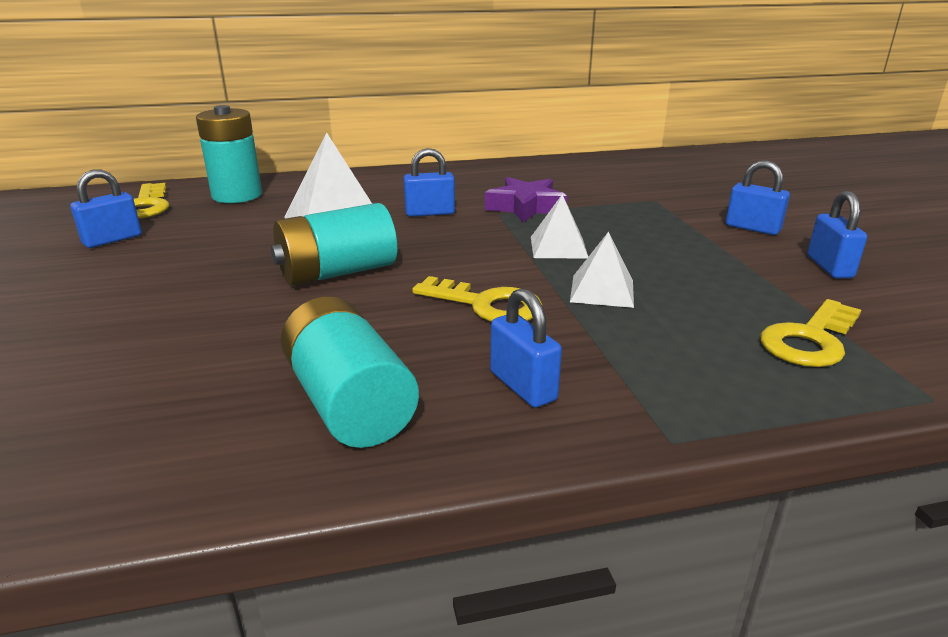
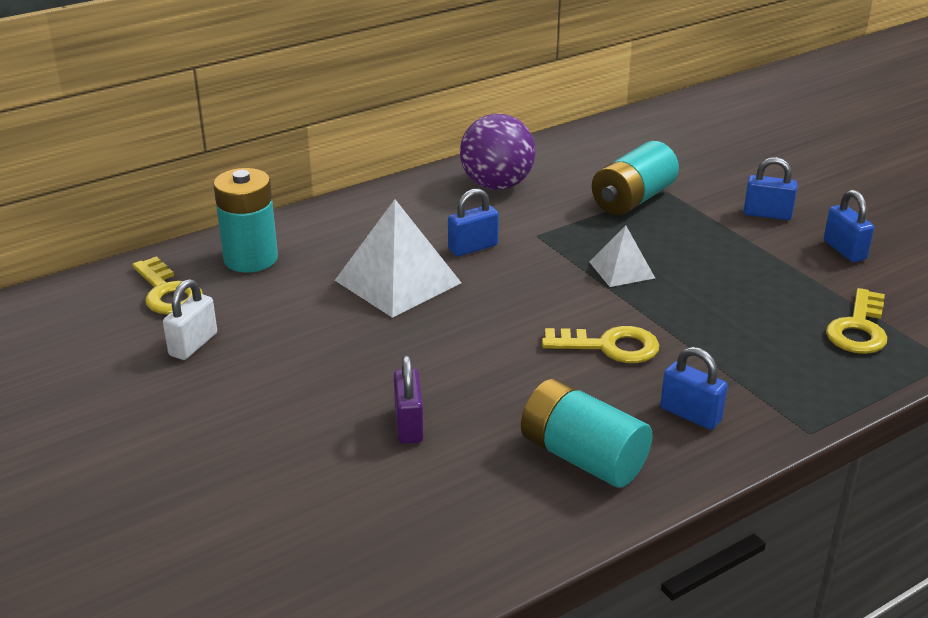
camera: 20 degrees left, 5 degrees up
(112, 240) = (193, 344): blue padlock -> white padlock
(205, 333) = (409, 425): none -> purple padlock
(337, 272) = (456, 339): turquoise battery -> turquoise battery (633, 199)
(495, 179) = (496, 185): none -> purple ball
(526, 207) = (557, 223): purple star -> none
(602, 290) = (688, 312): white pyramid -> none

